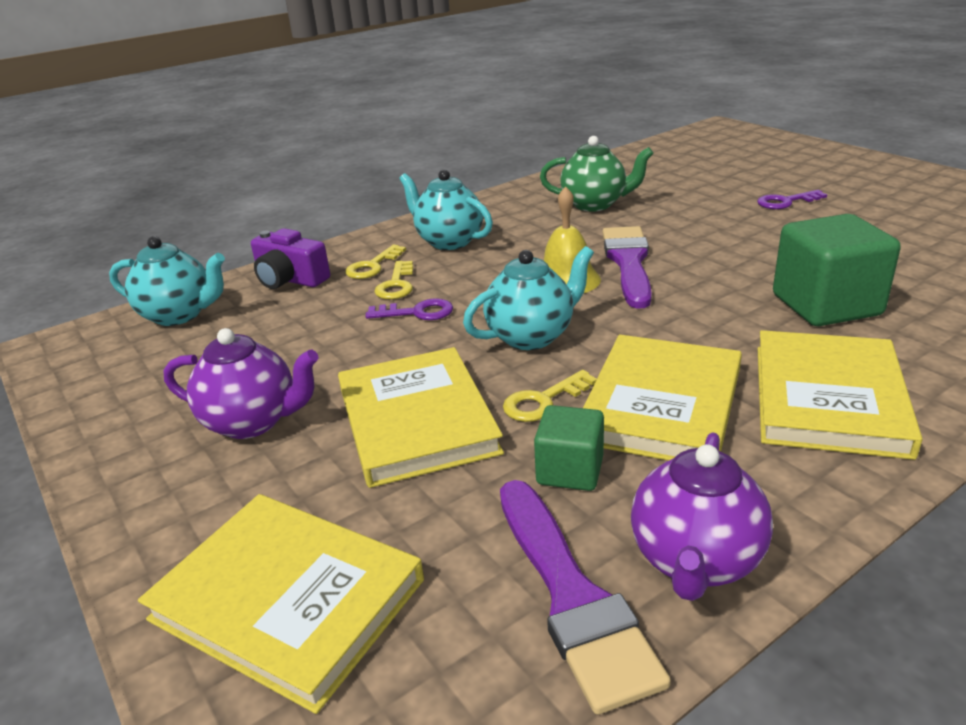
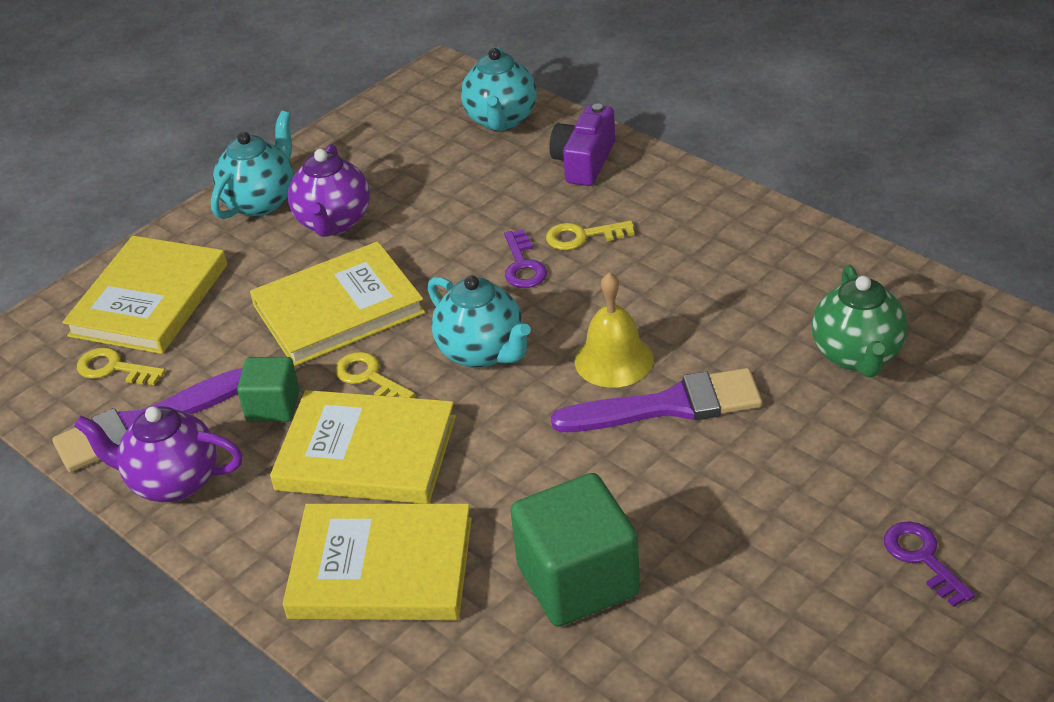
camera: 80 degrees right, 10 degrees up
(372, 266) = (625, 208): yellow key -> yellow key (114, 368)
(449, 241) = (703, 249): turquoise teapot -> turquoise teapot (261, 202)

